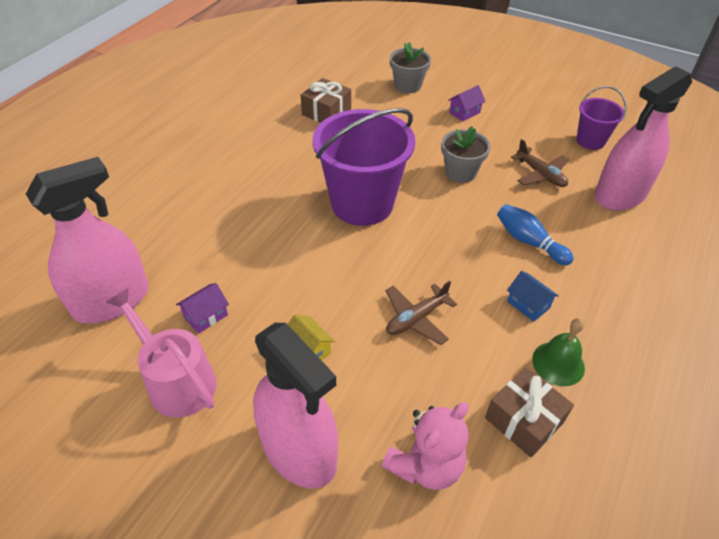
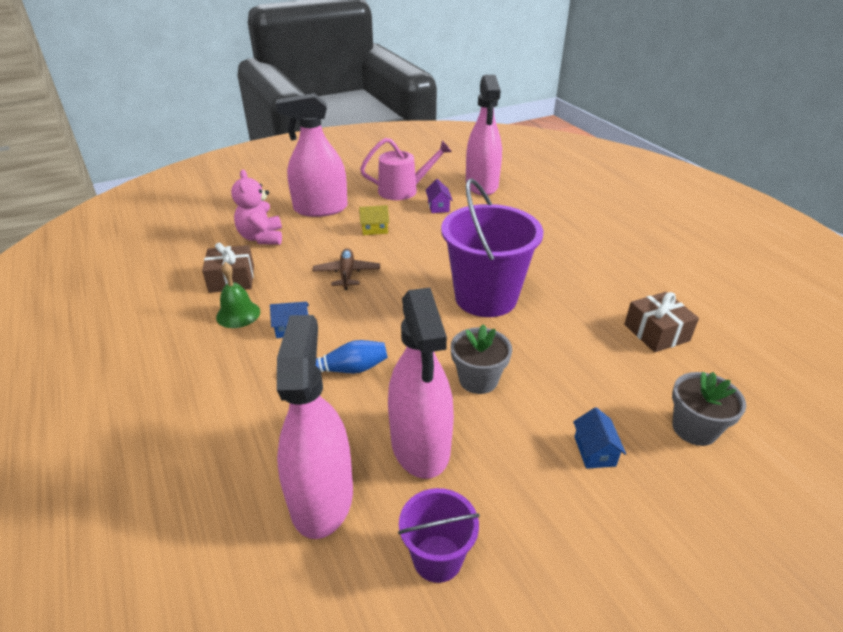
camera: 125 degrees right, 10 degrees down
(464, 112) = (594, 451): purple house -> blue house
(540, 174) = (420, 445): brown plane -> pink spray bottle

